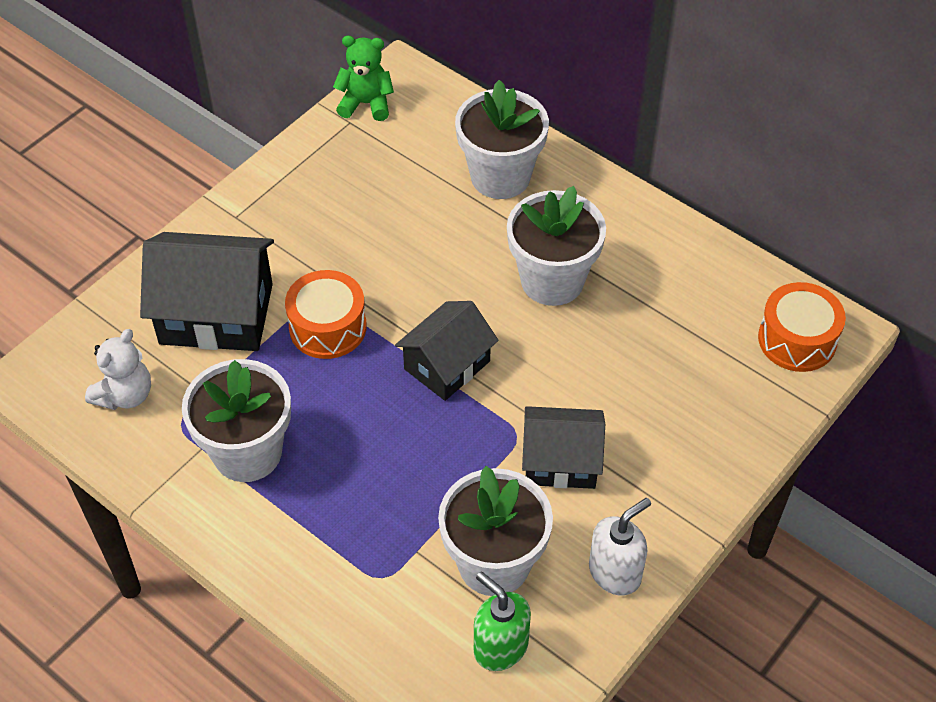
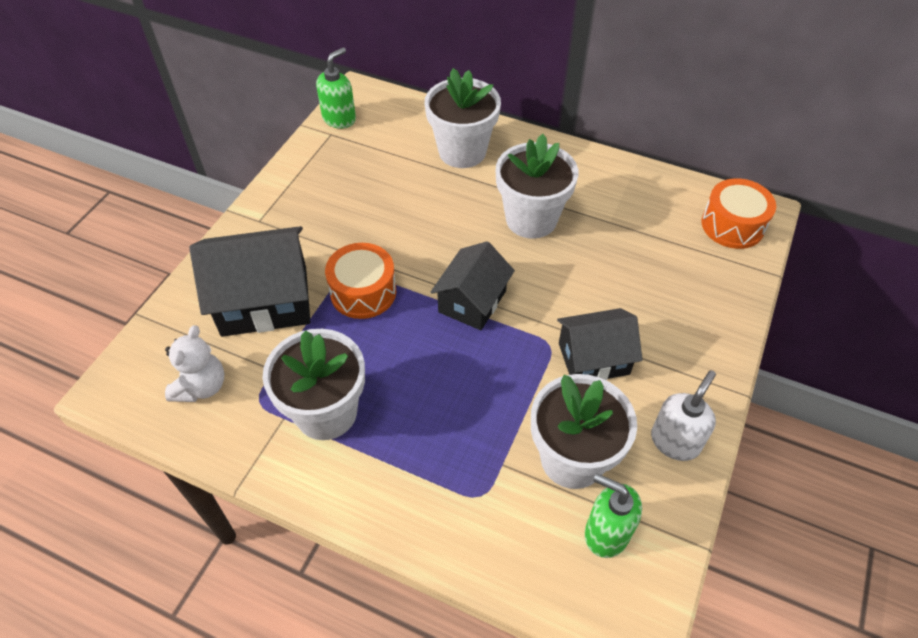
camera: 15 degrees left, 0 degrees up
(366, 104) = (339, 119): green teddy bear -> green soap dispenser

